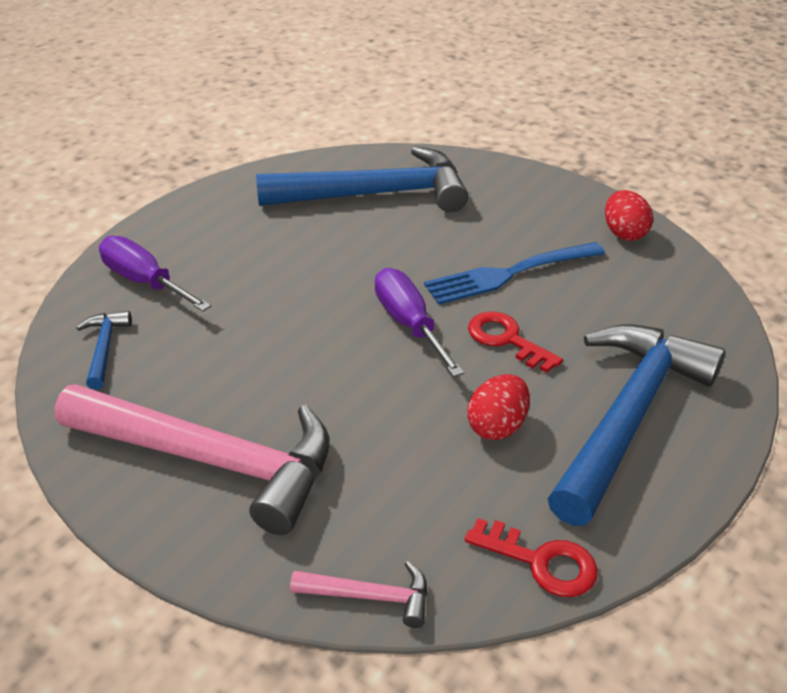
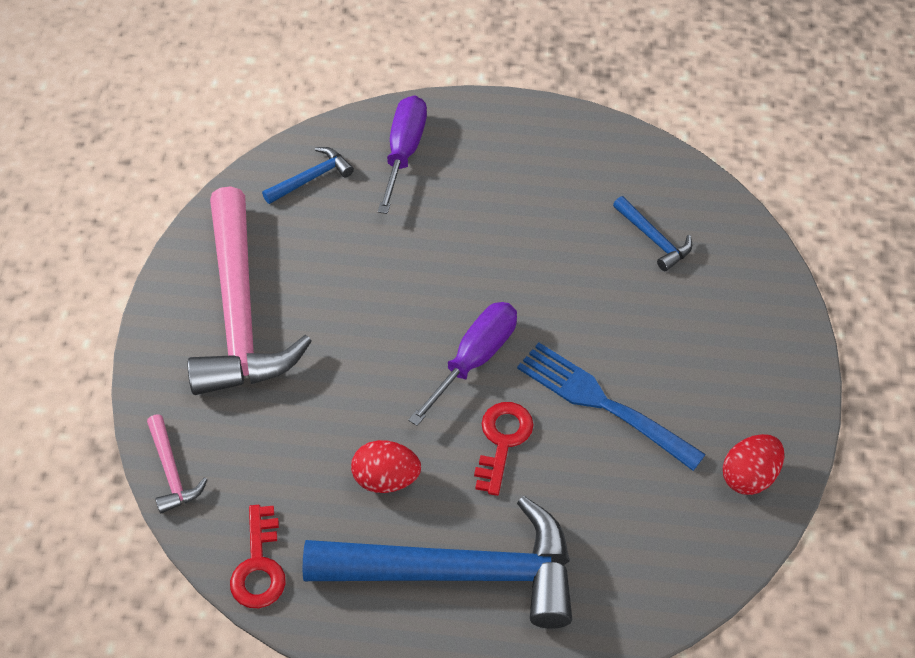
camera: 60 degrees right, 15 degrees up
(375, 194) = (653, 239): blue hammer -> blue hammer, size x0.42

